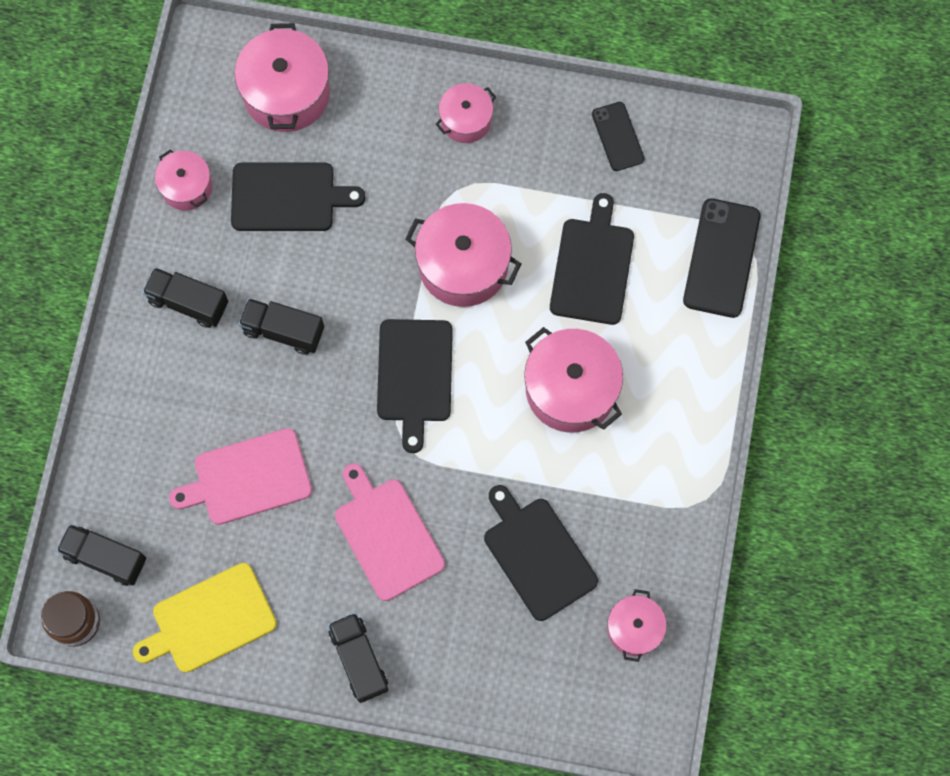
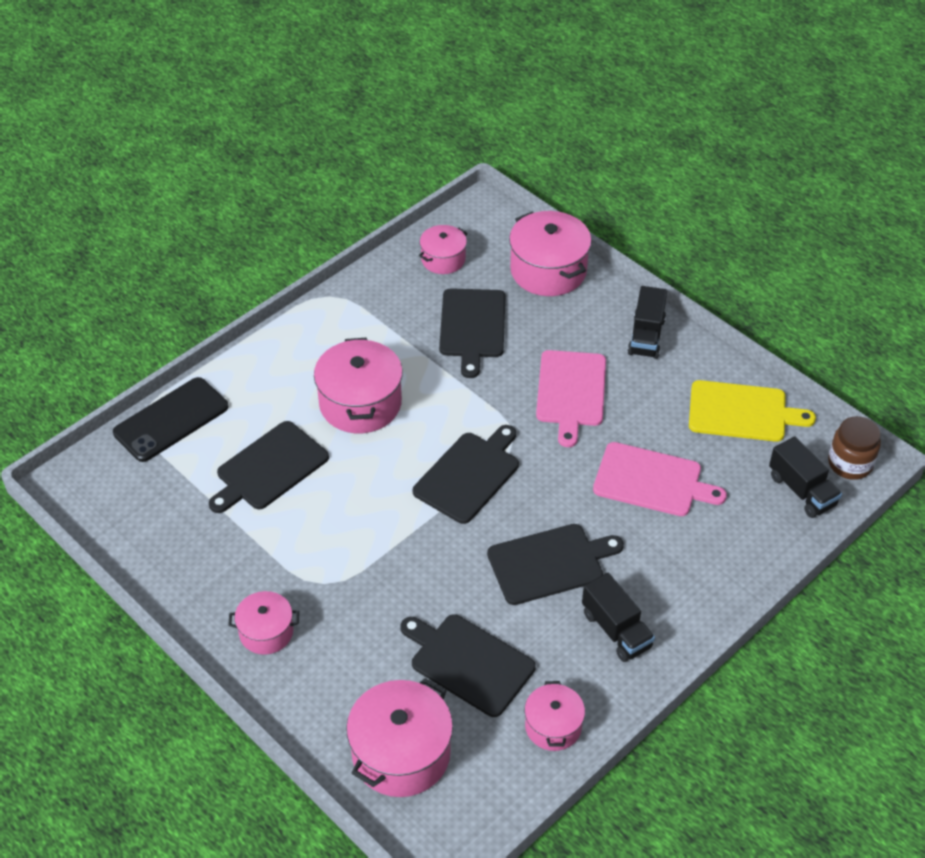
camera: 145 degrees left, 25 degrees down
(283, 331) = (549, 563): black truck -> black cutting board
(463, 265) = (366, 526): pink pot -> pink pot (548, 270)
(618, 136) = (159, 545): black phone -> none

